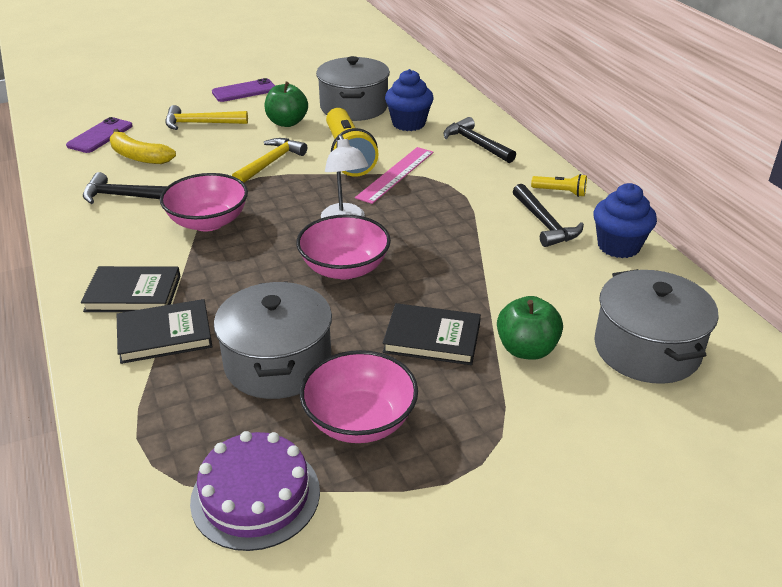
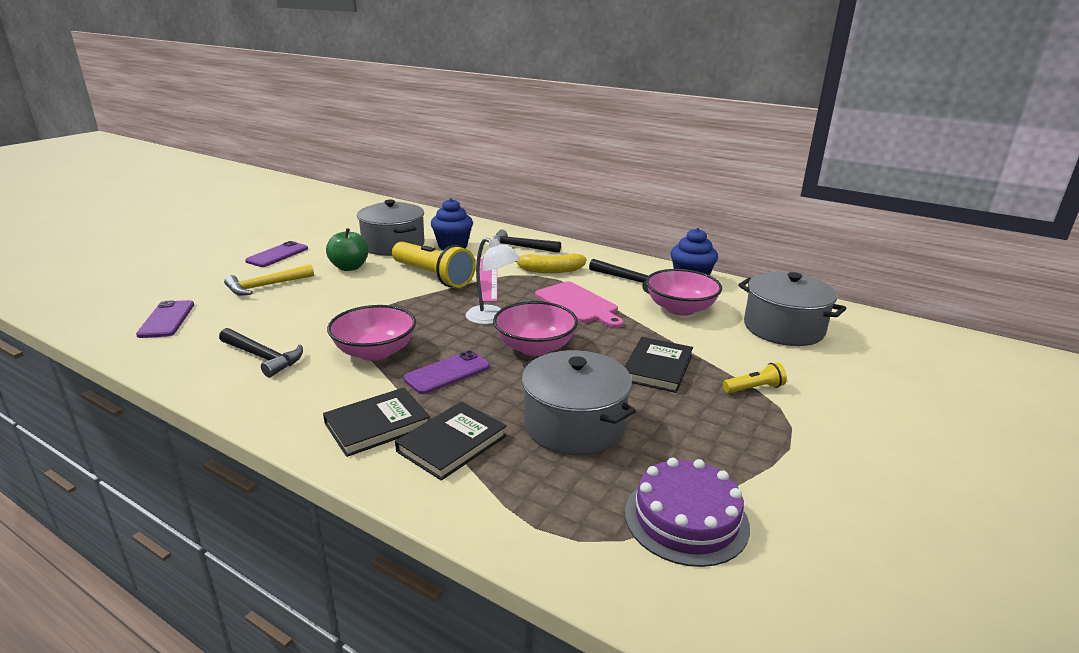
camera: 35 degrees left, 10 degrees down
(125, 196) = (263, 357): black hammer -> black hammer turned 120 degrees counterclockwise
(139, 156) = (234, 324): yellow banana -> yellow banana (550, 270)
(239, 265) = (447, 373): none -> purple phone
(270, 163) = (374, 297): yellow hammer -> none
(359, 420) = (684, 436): pink bowl -> pink bowl (680, 309)
(432, 338) = (657, 368): black book -> black book turned 45 degrees counterclockwise
(448, 234) = (578, 304): none -> pink cutting board
(526, 349) = (722, 353): green apple -> none
(560, 192) = (614, 260): yellow flashlight -> yellow flashlight (754, 388)

